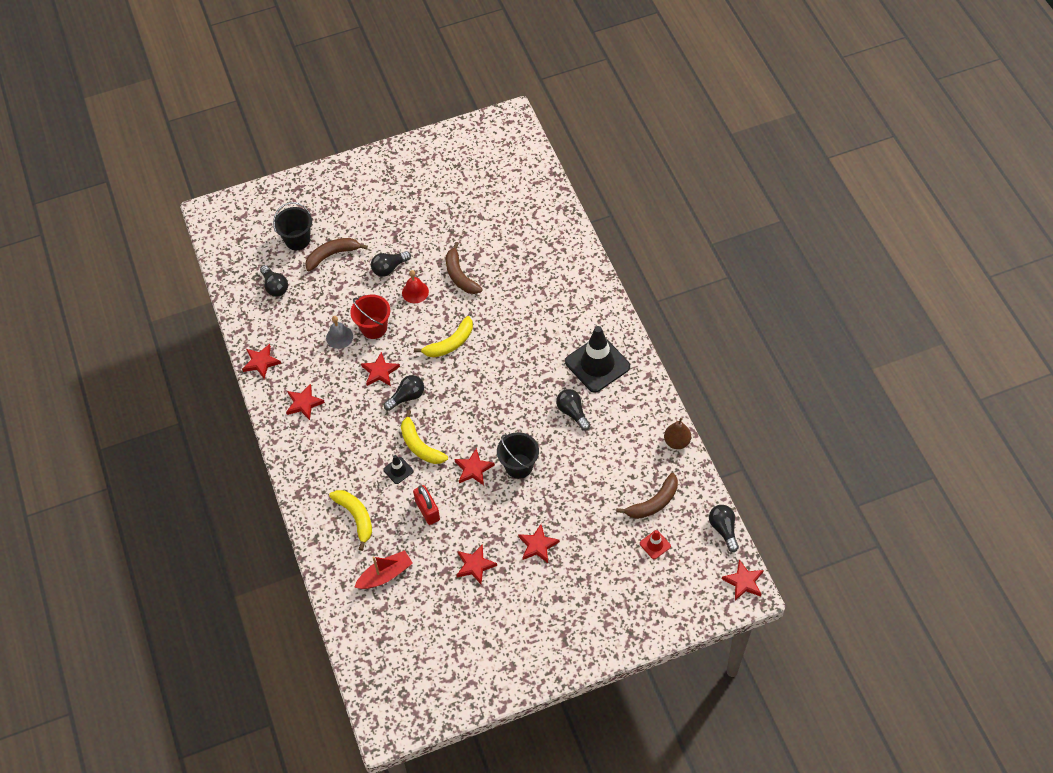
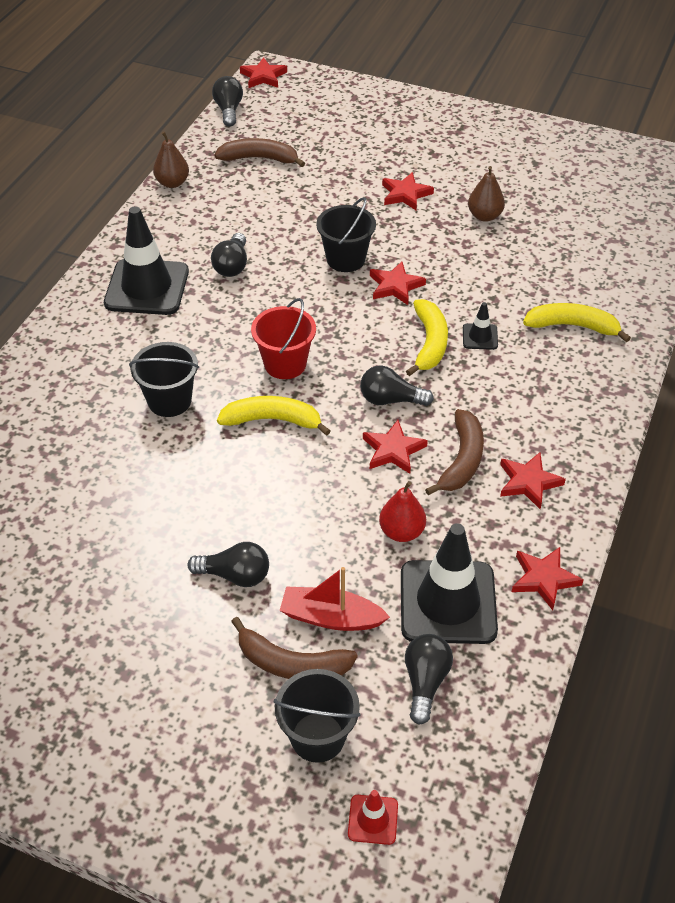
camera: 140 degrees left, 10 degrees down
(293, 322) = (448, 602): none -> black traffic cone
(339, 337) = (401, 532): grey bell -> red pear
(356, 517) = (572, 326): yellow banana -> yellow banana turned 90 degrees clockwise
(374, 328) = (344, 509): red bucket -> red bucket (285, 364)
(385, 575) = (586, 262): red boat -> red boat (331, 617)
(415, 292) = (240, 514): red bell -> none
(427, 510) = (485, 284): red padlock -> none
(460, 276) = (160, 491): brown banana -> brown banana (462, 460)
(475, 565) = (484, 216): red star -> brown pear
(507, 316) = (169, 401): none -> black bucket
(655, 545) = (300, 134): red traffic cone -> red traffic cone (373, 819)
(723, 529) = (228, 110): black light bulb -> black light bulb turned 150 degrees clockwise

